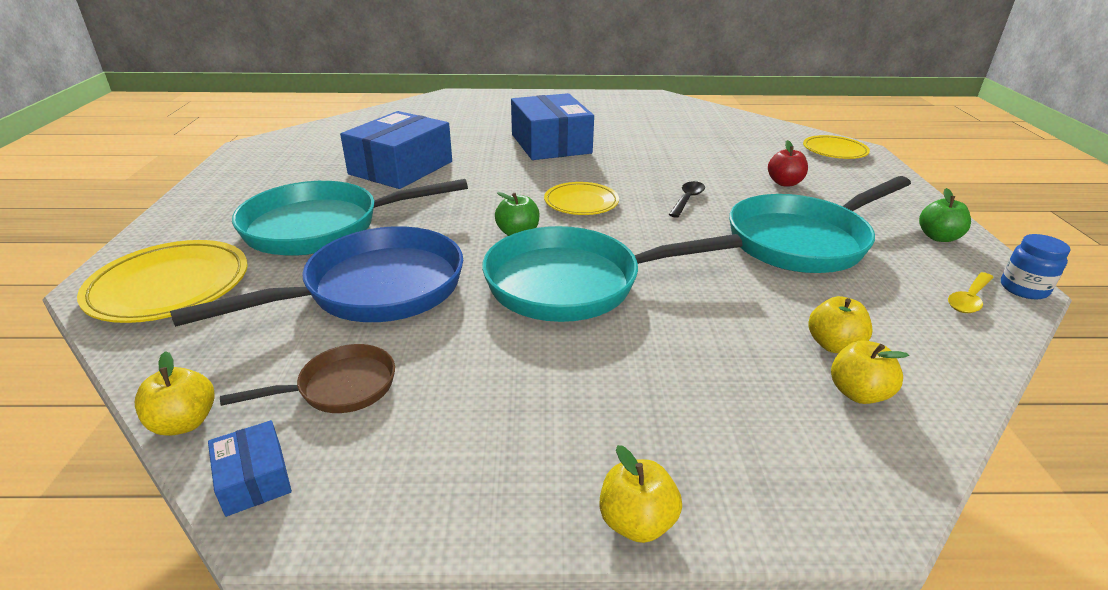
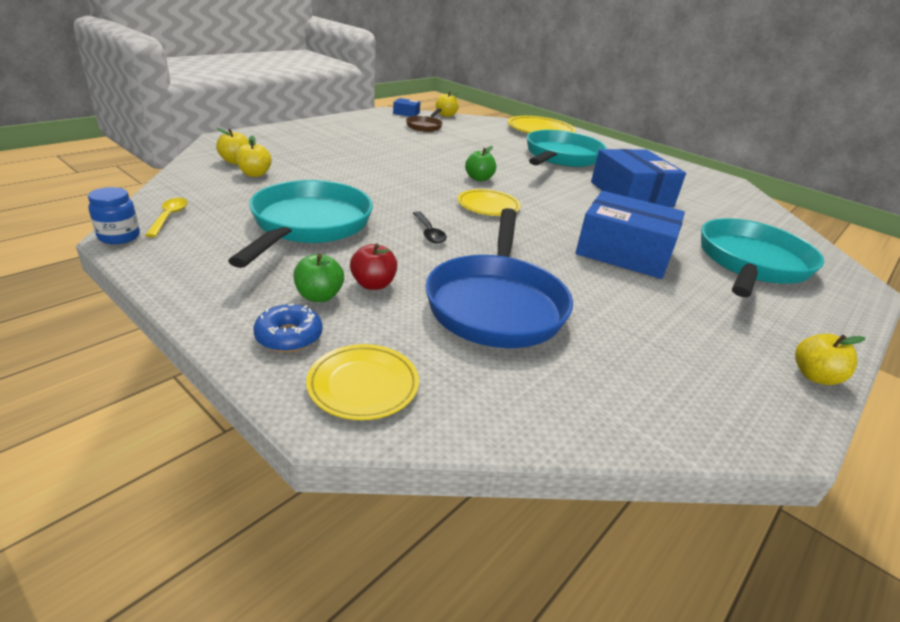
camera: 130 degrees right, 0 degrees up
(375, 289) = (479, 145): blue pan -> blue pan (496, 304)
(573, 283) = (409, 166): turquoise pan -> turquoise pan (751, 263)
(636, 522) = (296, 125): yellow apple -> yellow apple (815, 376)
(867, 177) = (289, 336): none -> blue donut
(938, 237) = (190, 266): green apple -> green apple (319, 296)

